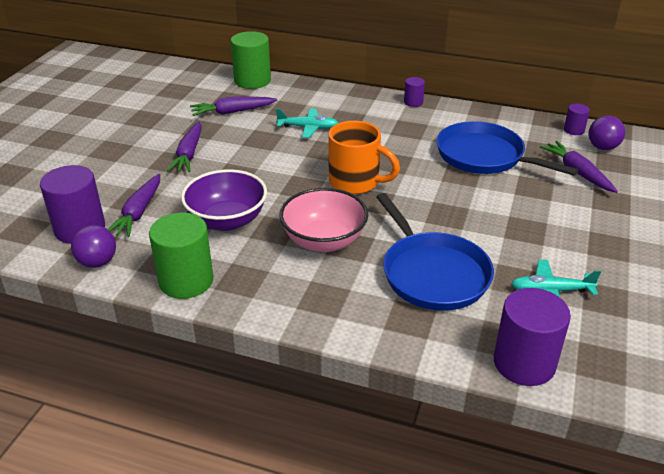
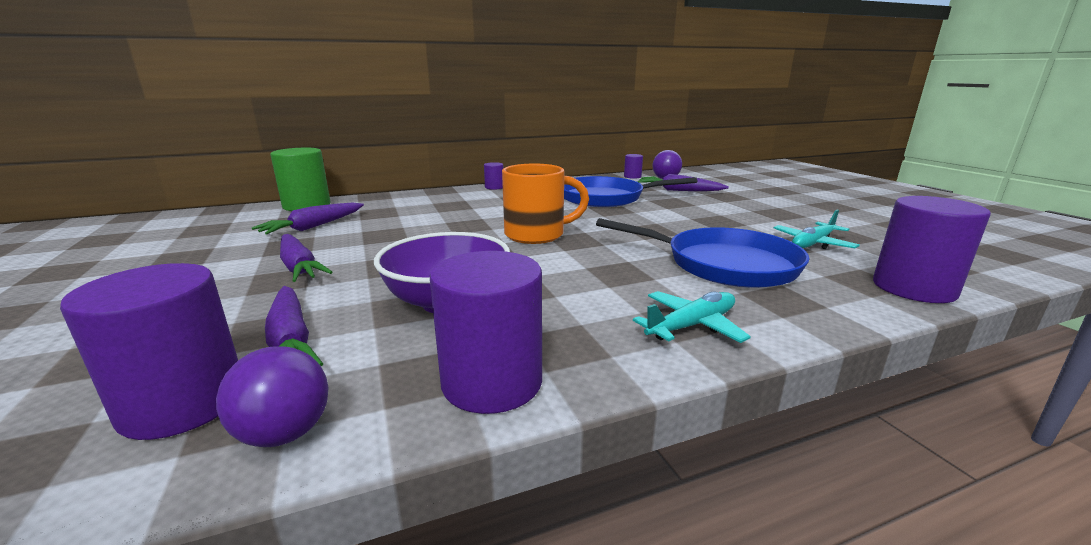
camera: 40 degrees left, 15 degrees down
(186, 281) = (492, 382): green cylinder -> purple cylinder
(308, 128) = (423, 217): turquoise plane -> turquoise plane (691, 326)
(324, 241) = (589, 279): pink bowl -> none

